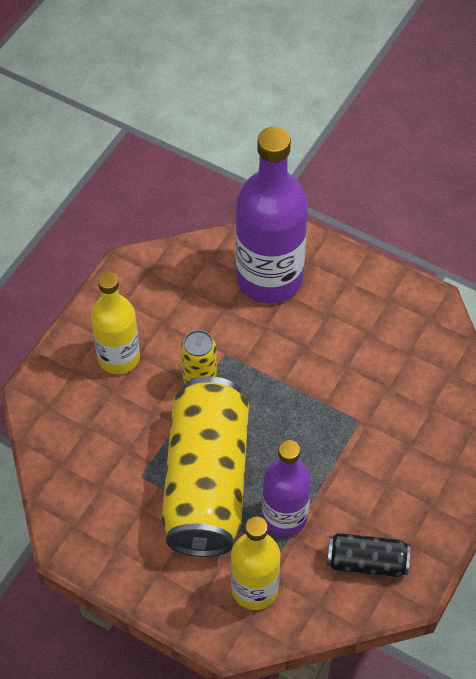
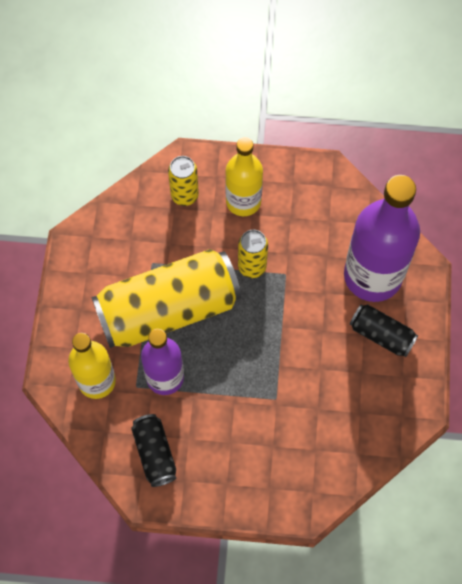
camera: 65 degrees right, 10 degrees up
(78, 410) = (184, 195): none -> yellow can
(336, 299) = (381, 335): none -> black can

